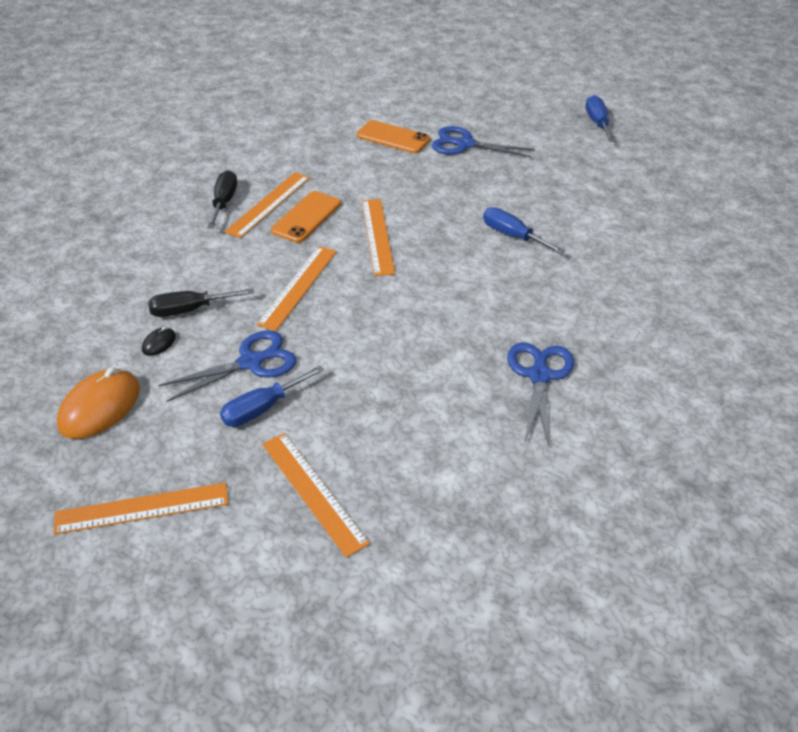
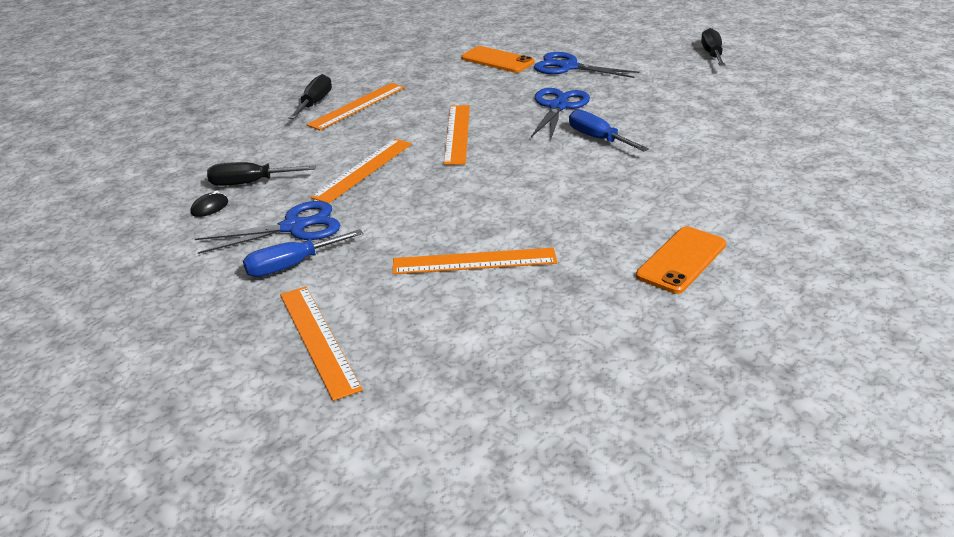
camera: 10 degrees right, 10 degrees down
(100, 407) = (132, 255): orange mouse -> none
(142, 508) = (138, 340): orange ruler -> orange ruler (474, 261)
(306, 217) = (391, 117): orange phone -> orange phone (681, 260)
(539, 375) = (595, 254): blue scissors -> blue scissors (558, 106)
(597, 123) = (712, 54): blue screwdriver -> black screwdriver

